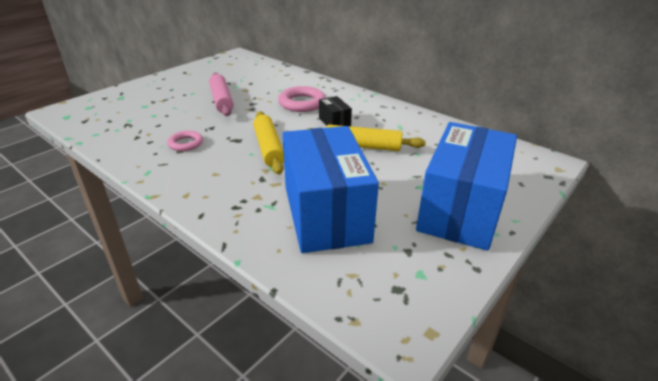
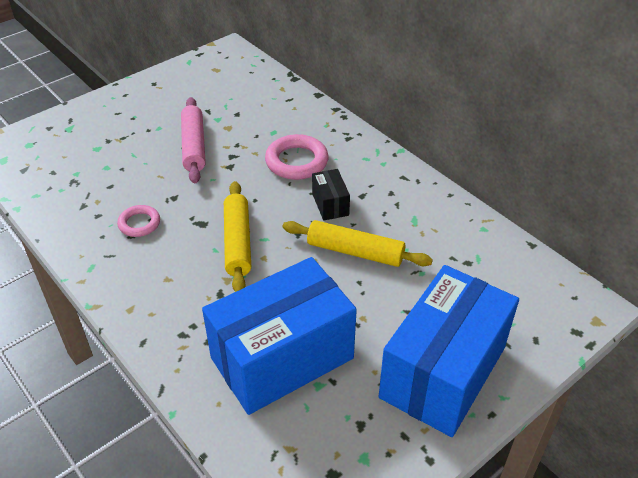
camera: 10 degrees right, 10 degrees up
(325, 213) = (282, 358): blue box -> blue box turned 60 degrees clockwise

